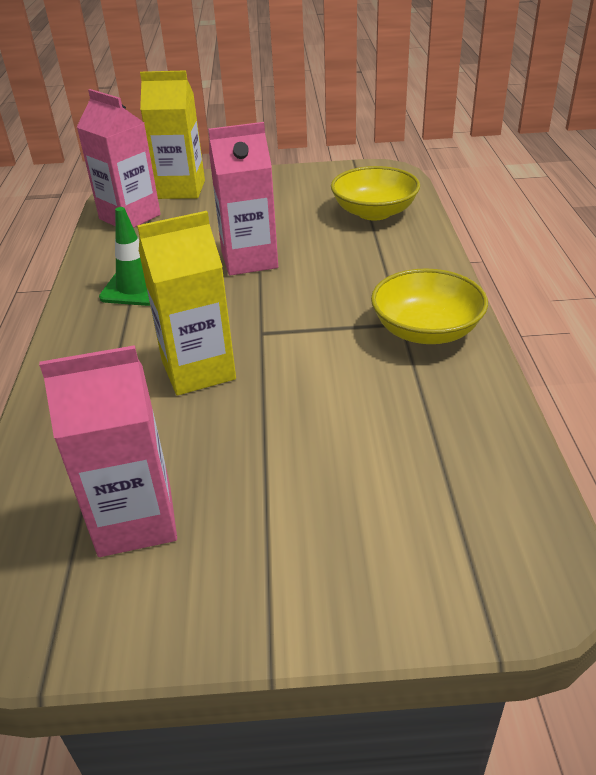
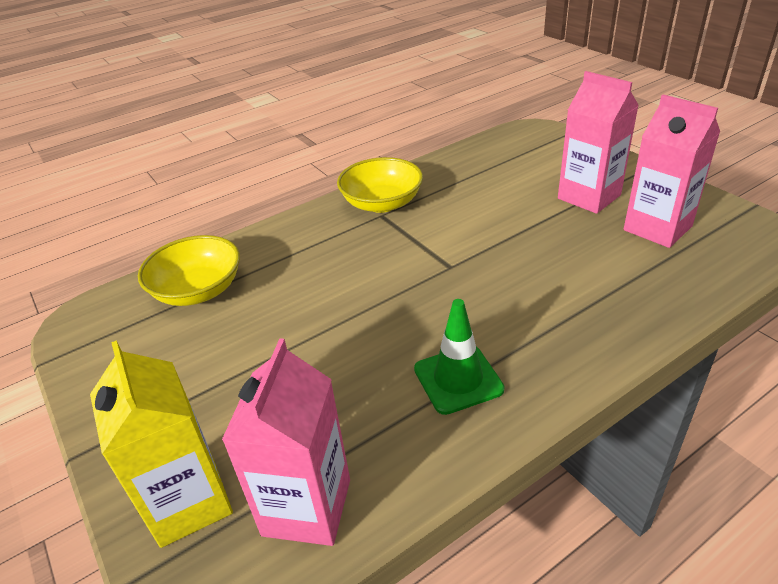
camera: 120 degrees left, 0 degrees up
(198, 370) = (524, 272): yellow carton -> none
(249, 260) = (346, 327): pink carton -> pink carton (589, 197)

